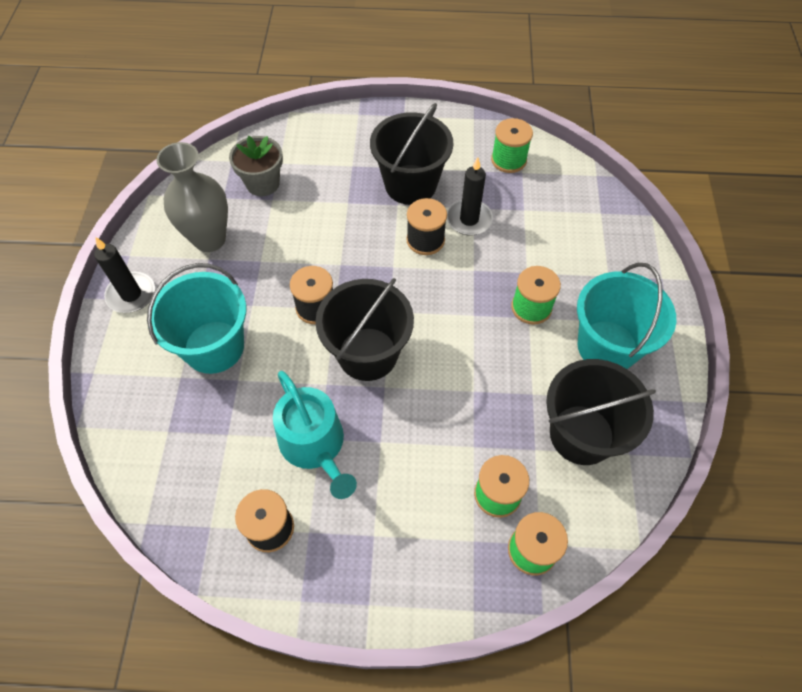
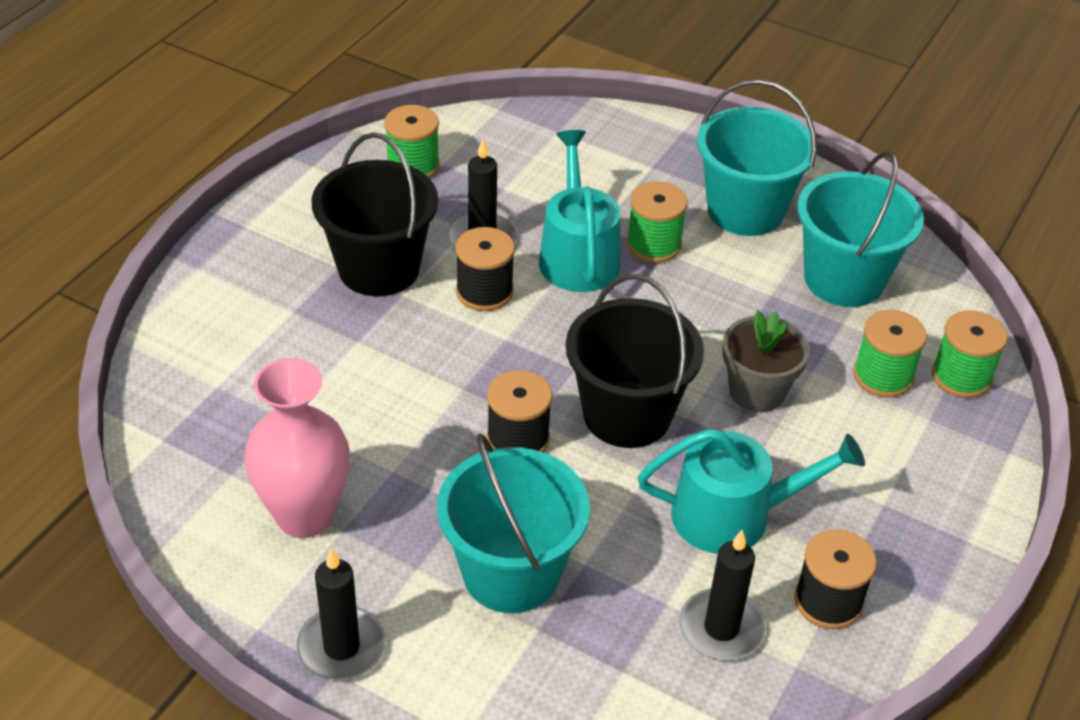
camera: 65 degrees left, 15 degrees down
(209, 239) = (304, 516): grey vase -> pink vase
(221, 472) = (721, 628): none -> black candle
(262, 183) = (243, 418): grey flower pot -> grey flower pot (757, 391)
(491, 271) = (577, 255): none -> turquoise watering can
(581, 434) = (844, 279): black bucket -> turquoise bucket

